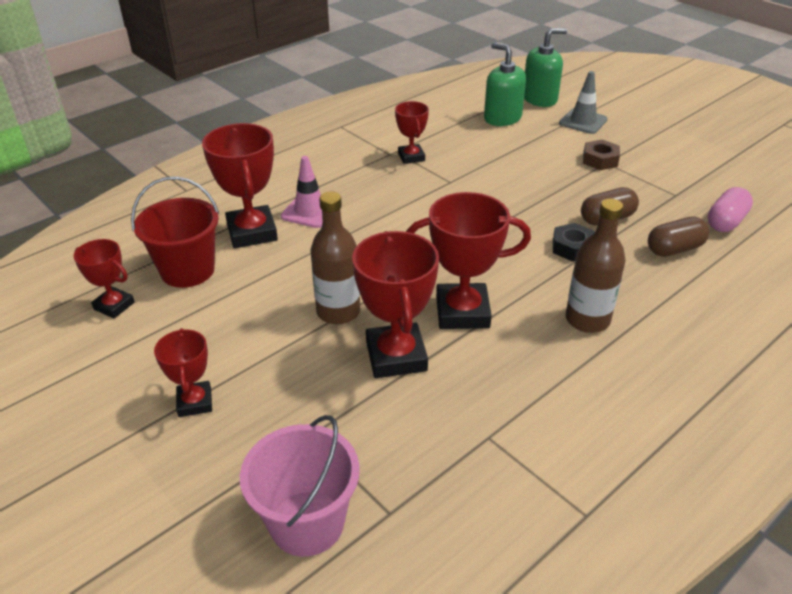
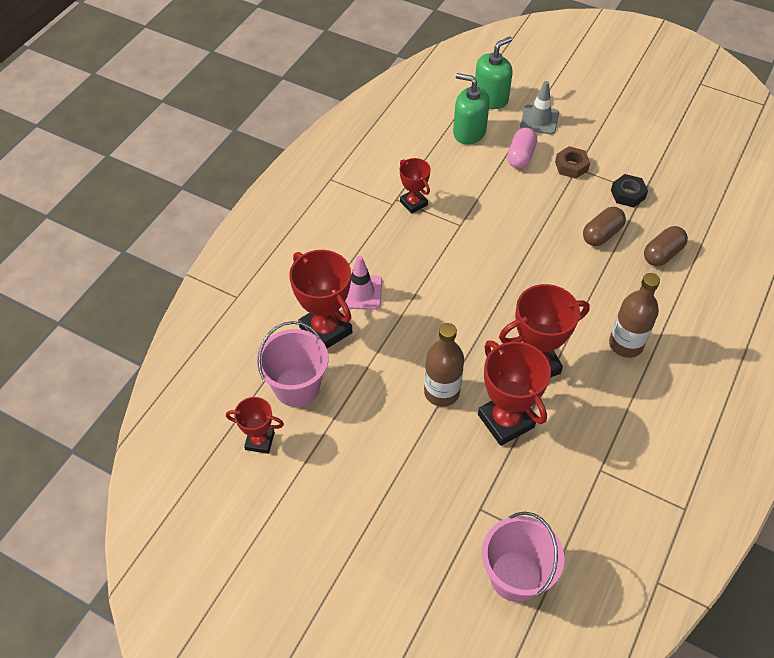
camera: 20 degrees left, 15 degrees up
(187, 270) = (297, 387): red bucket -> pink bucket
(195, 402) = (382, 509): red trophy -> none
(572, 248) = (587, 274): black nut -> black nut (628, 194)
(726, 222) = (690, 213): pink capsule -> pink capsule (520, 156)

